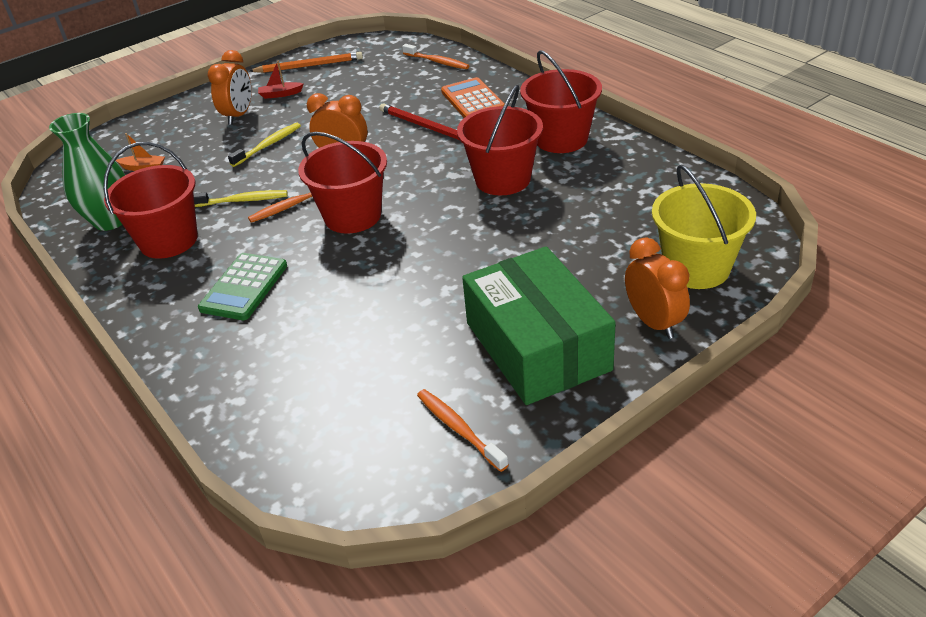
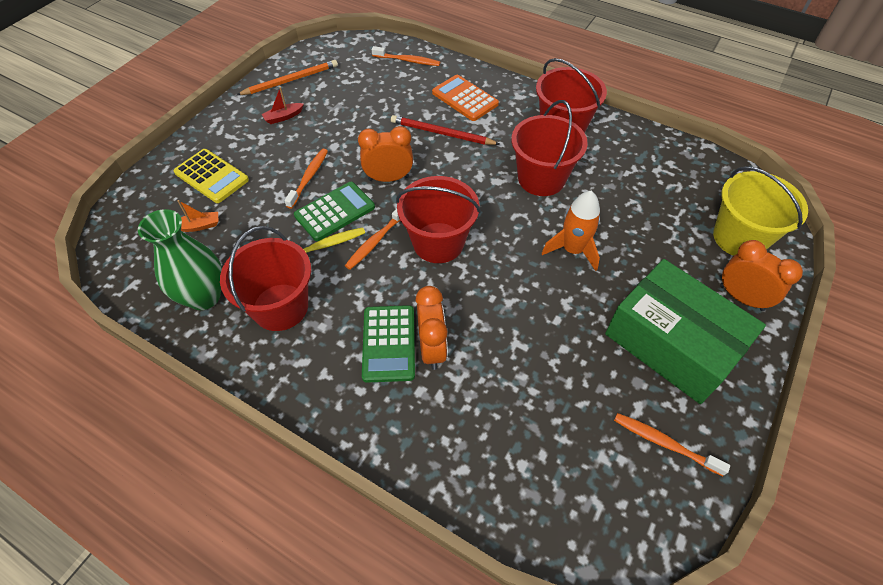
camera: 25 degrees left, 15 degrees up
(182, 132) = (211, 176): none -> yellow calculator
(239, 116) = (257, 148): orange clock -> orange clock (432, 348)
(268, 145) = (308, 177): yellow toothbrush -> orange toothbrush
(272, 175) = (335, 211): none -> green calculator
(489, 246) = (572, 250): none -> orange rocket

